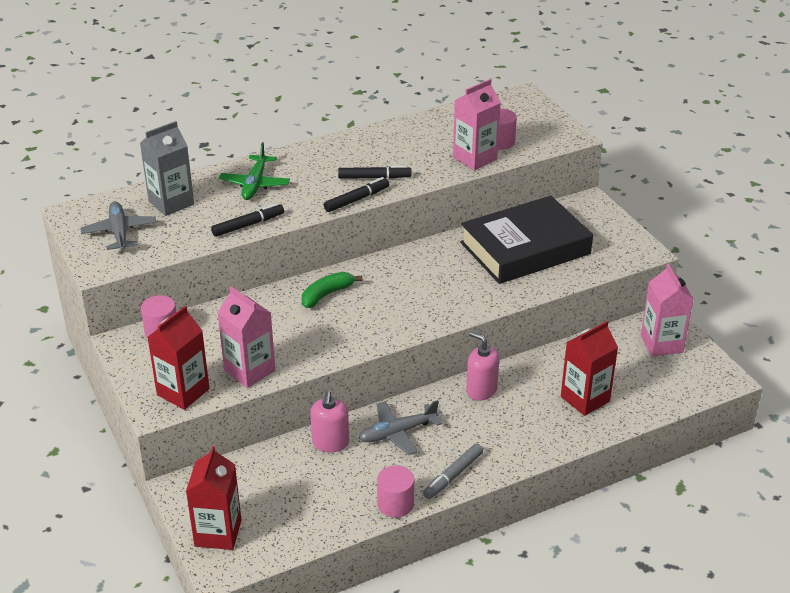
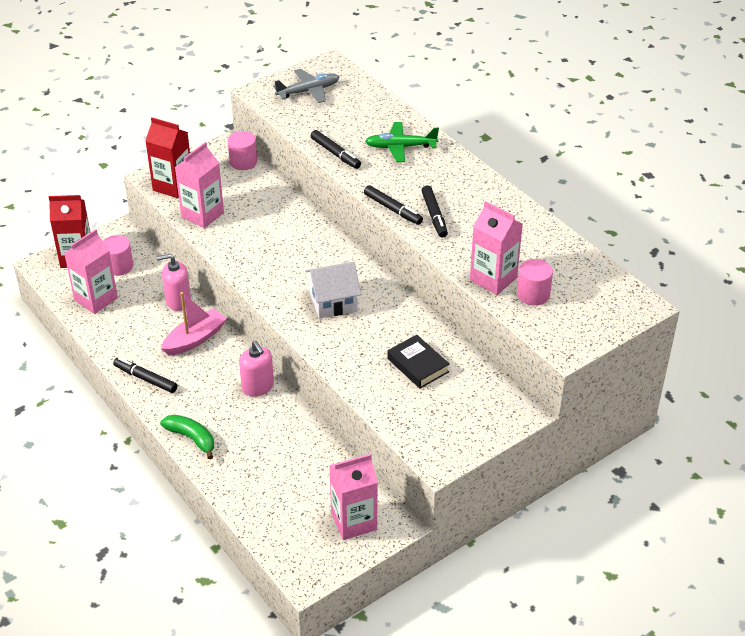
camera: 80 degrees right, 5 degrees up
(171, 203) = (358, 108): grey carton -> none
(305, 516) = (96, 299): none -> pink carton
(327, 294) = (311, 242): green banana -> green banana (192, 438)
(395, 504) = (111, 348): pink cylinder -> pink cylinder (119, 266)
(398, 432) = (195, 339): grey plane -> pink boat
(425, 289) = (333, 302): none -> white house
(453, 475) = (145, 379): grey marker -> black marker
(481, 390) = (258, 387): pink soap dispenser -> pink soap dispenser turned 120 degrees clockwise
(525, 248) = (418, 365): black book -> black book, size x0.46
(585, 399) = (256, 462): red carton -> none

